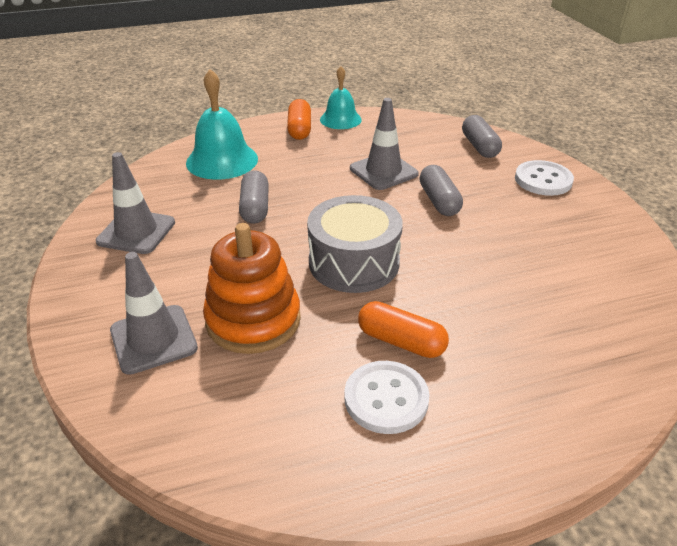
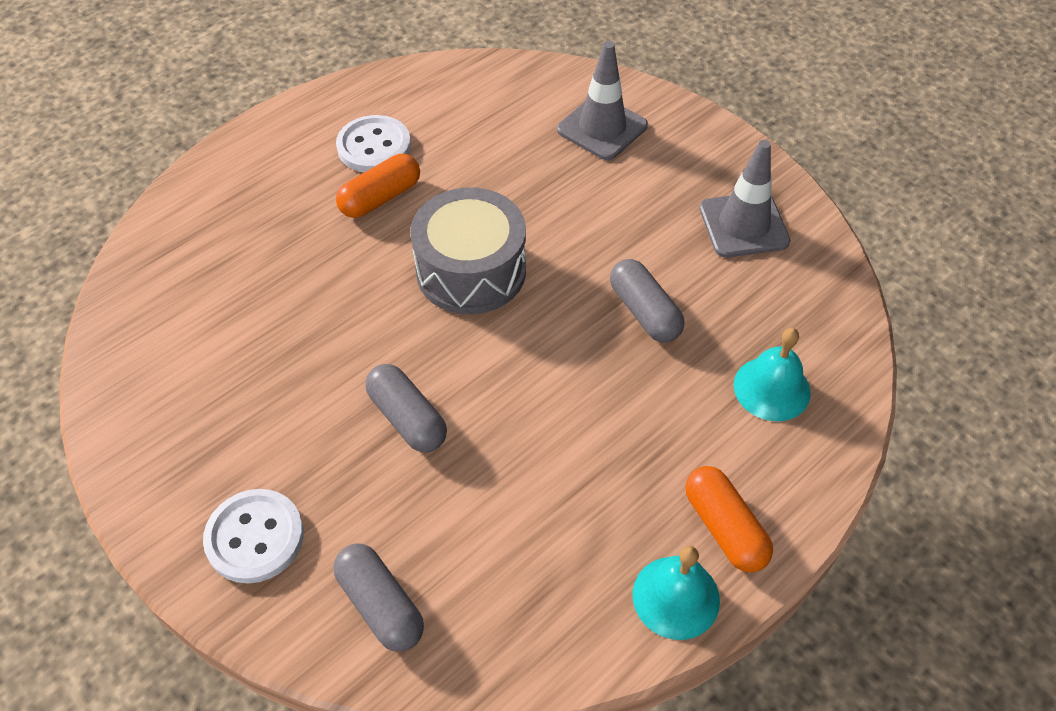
camera: 155 degrees right, 15 degrees up
(222, 160) = (771, 388): turquoise bell -> turquoise bell, size x0.65
(253, 320) = (530, 172): orange stacking toy -> none
(383, 171) = (517, 458): grey traffic cone -> none
(401, 341) = (380, 198): orange capsule -> orange capsule turned 45 degrees counterclockwise

